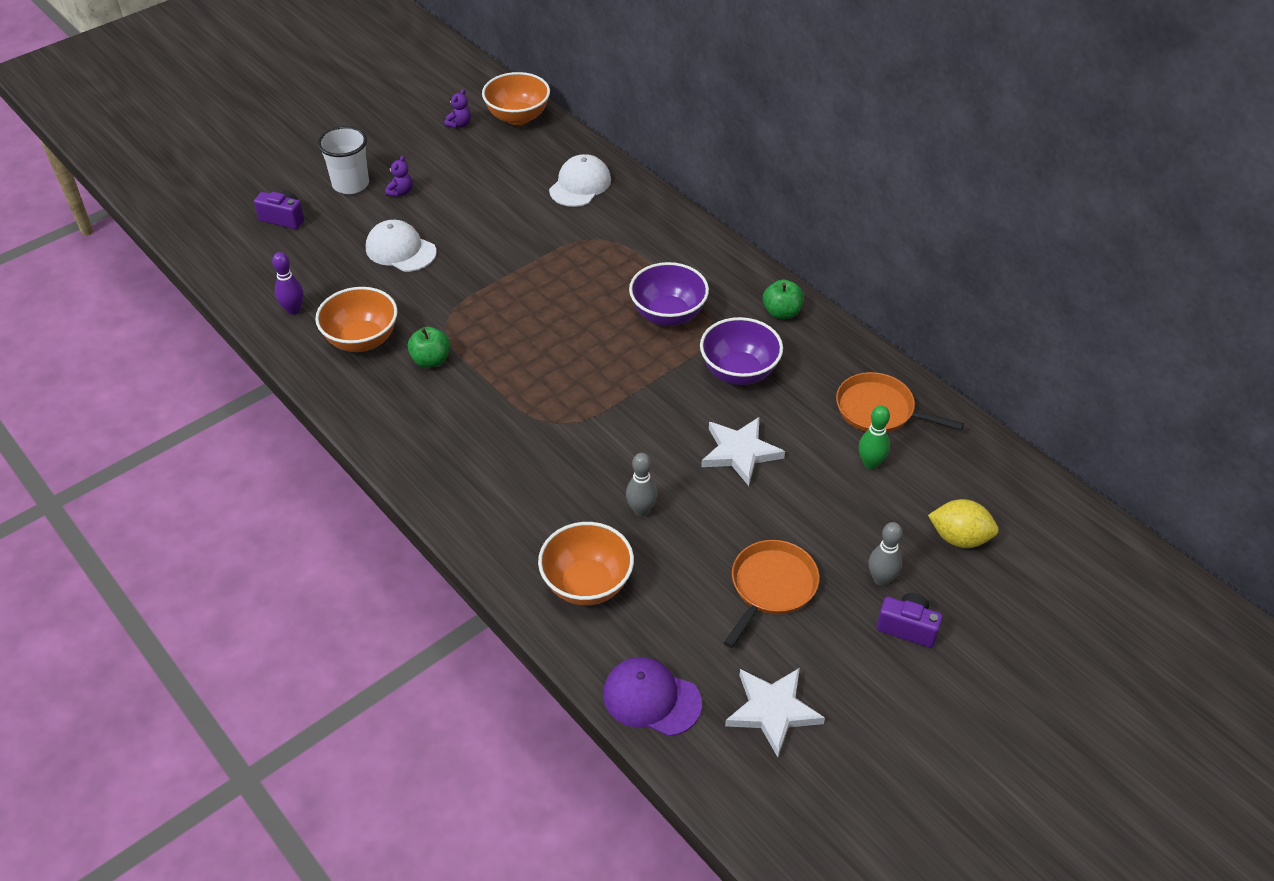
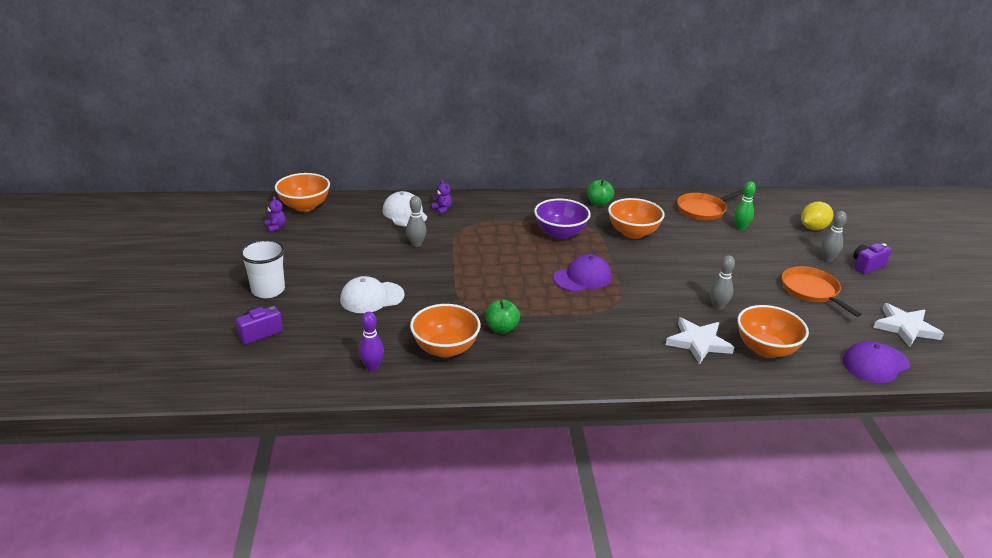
camera: 55 degrees left, 15 degrees down
(400, 192) = (310, 274): purple teddy bear -> purple teddy bear (442, 209)
(527, 225) = (416, 244): none -> grey bowling pin
(589, 374) = (582, 277): none -> purple cap
(739, 372) = (633, 233): purple bowl -> orange bowl
(740, 452) = (698, 258): white star -> white star (698, 342)

